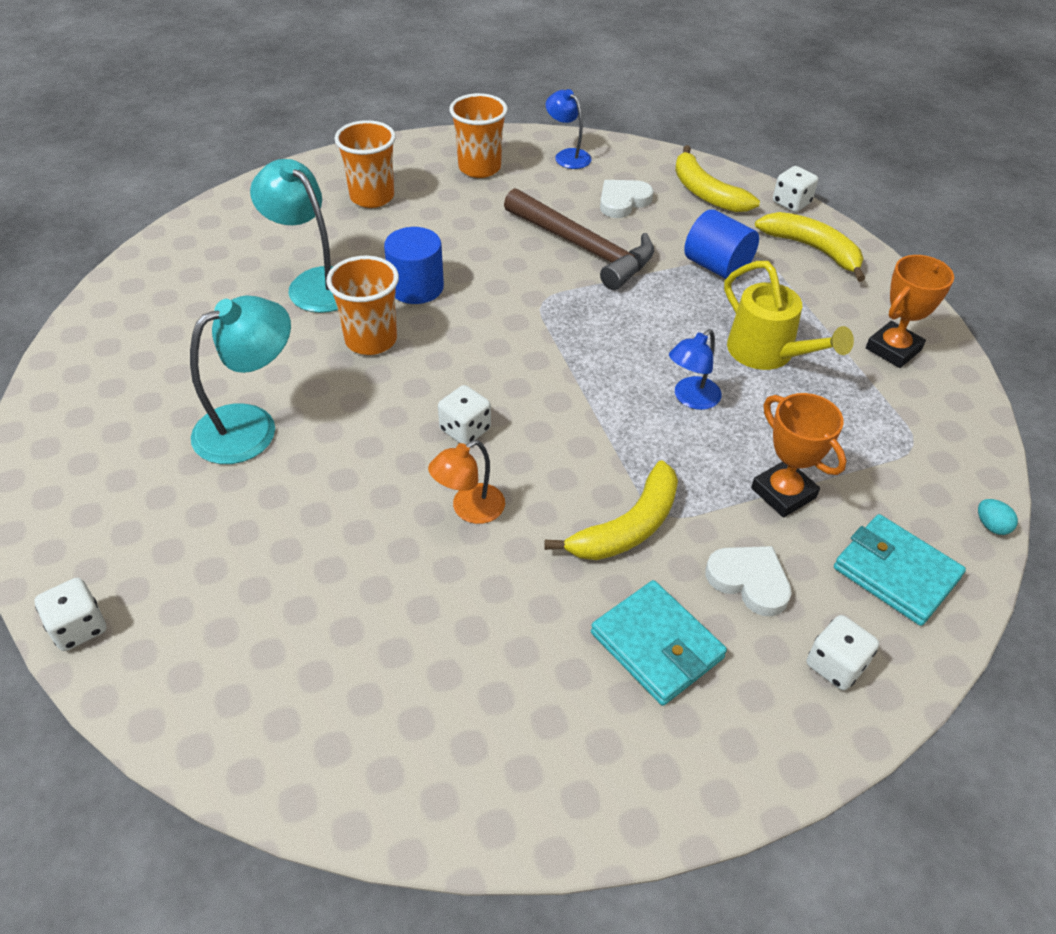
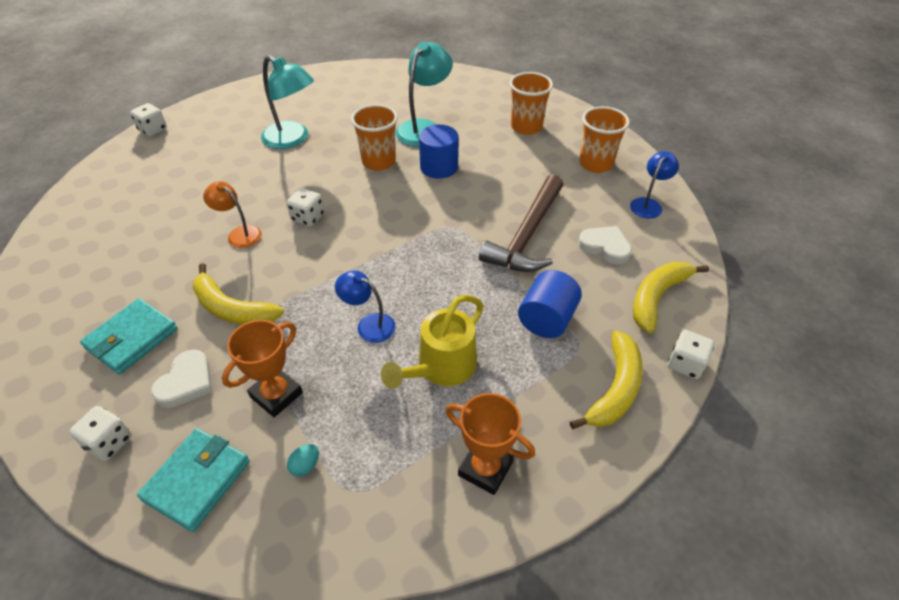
camera: 75 degrees right, 0 degrees up
(991, 526) = (257, 562): turquoise egg -> turquoise egg (305, 466)

